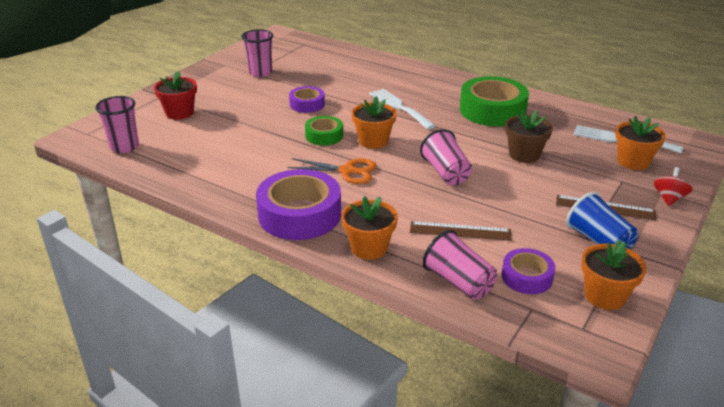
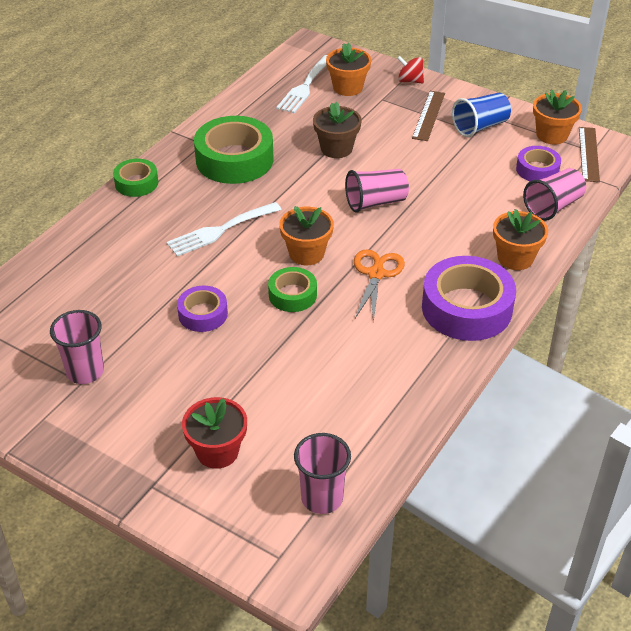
camera: 90 degrees left, 10 degrees up
(452, 77) = (136, 183): none -> green tape
(460, 231) = (478, 200): brown ruler -> brown ruler (588, 154)

